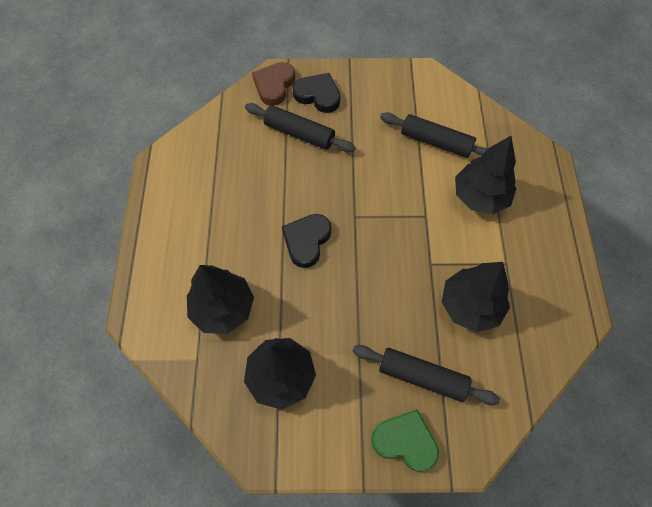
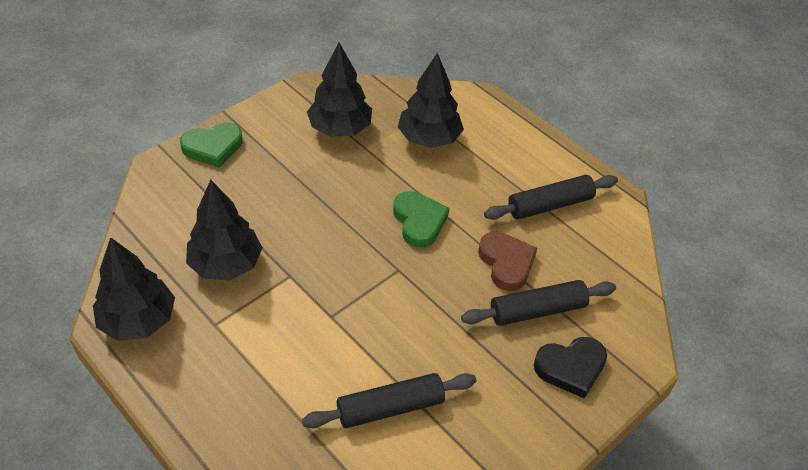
camera: 135 degrees right, 15 degrees down
(274, 85) = (626, 344): brown heart -> brown heart (506, 263)
(306, 241) = (419, 221): black heart -> green heart
(422, 376) = (230, 190): black rolling pin -> black rolling pin (550, 205)
(480, 196) = (290, 376): black tree -> black tree (138, 320)

